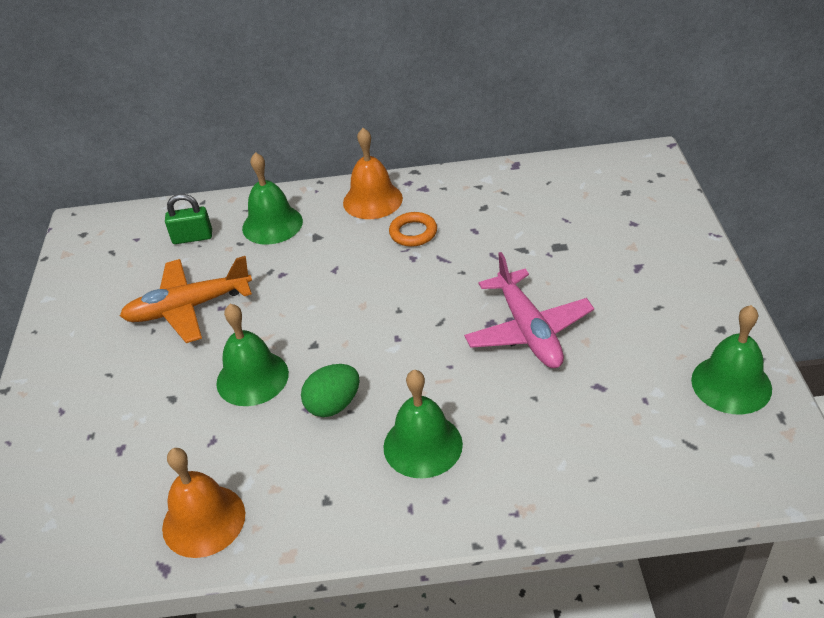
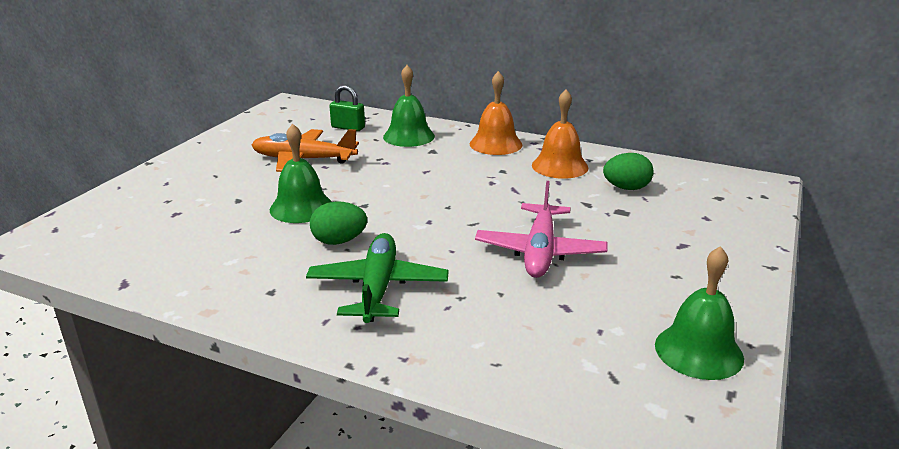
camera: 25 degrees right, 15 degrees down
(203, 520) = (179, 269): orange bell -> orange bell (560, 166)
(413, 233) = (507, 169): orange ring -> none
(422, 445) = (377, 288): green bell -> green plane
(541, 213) = (626, 188): none -> green egg

